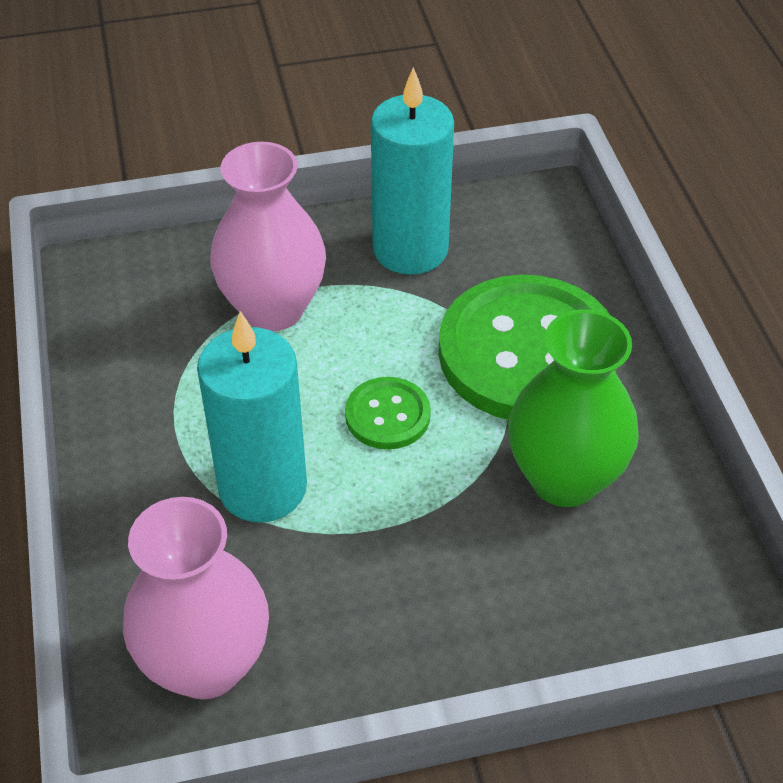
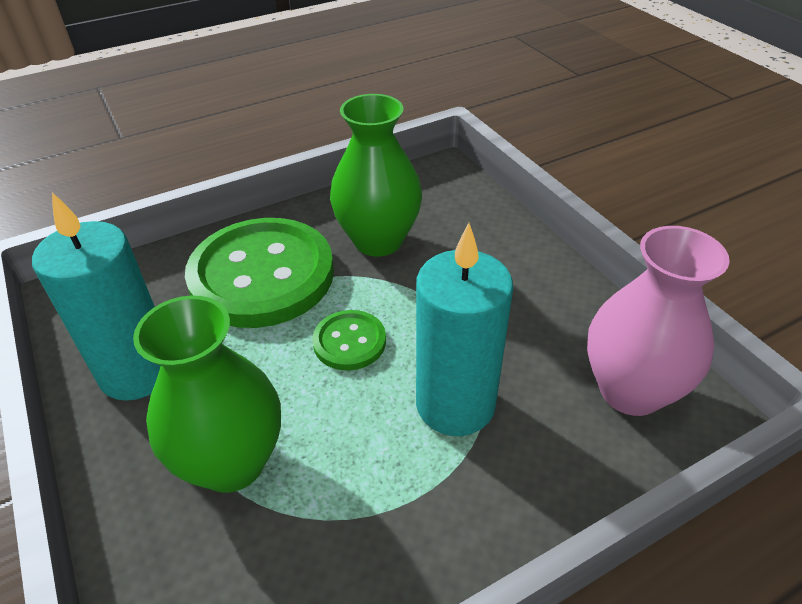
camera: 105 degrees left, 5 degrees down
(273, 308) = (232, 462): pink vase -> green vase

